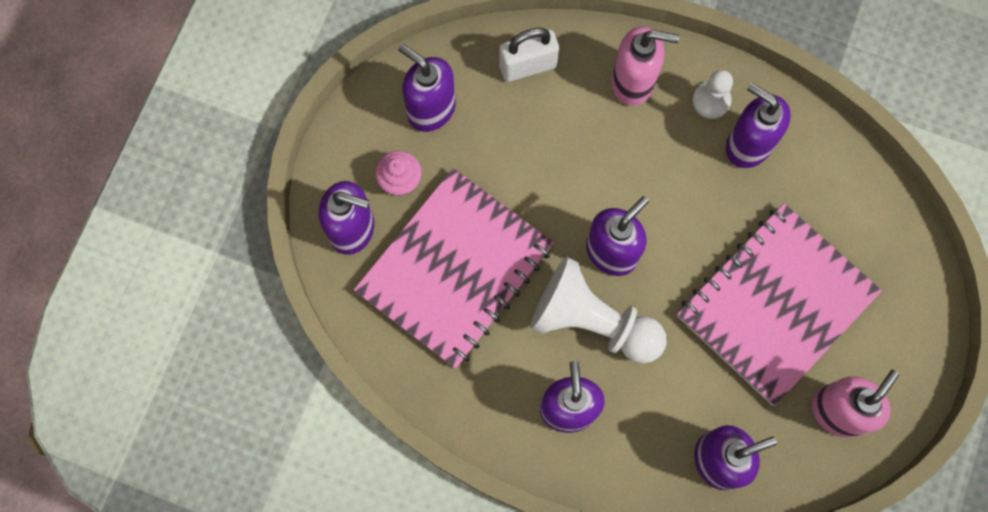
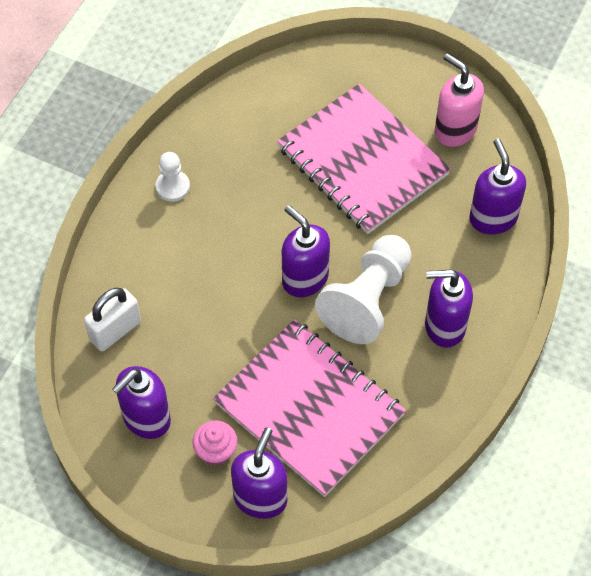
camera: 85 degrees left, 15 degrees down
(527, 66) = (115, 331): white padlock -> white padlock turned 60 degrees clockwise
(633, 82) = (145, 245): pink soap dispenser -> none
(747, 145) = (218, 164): purple soap dispenser -> none

